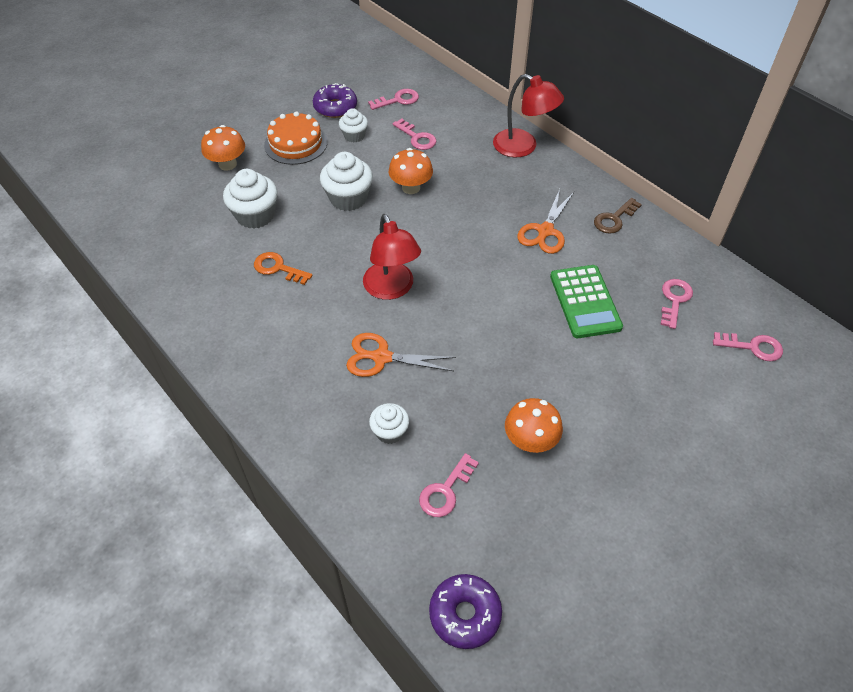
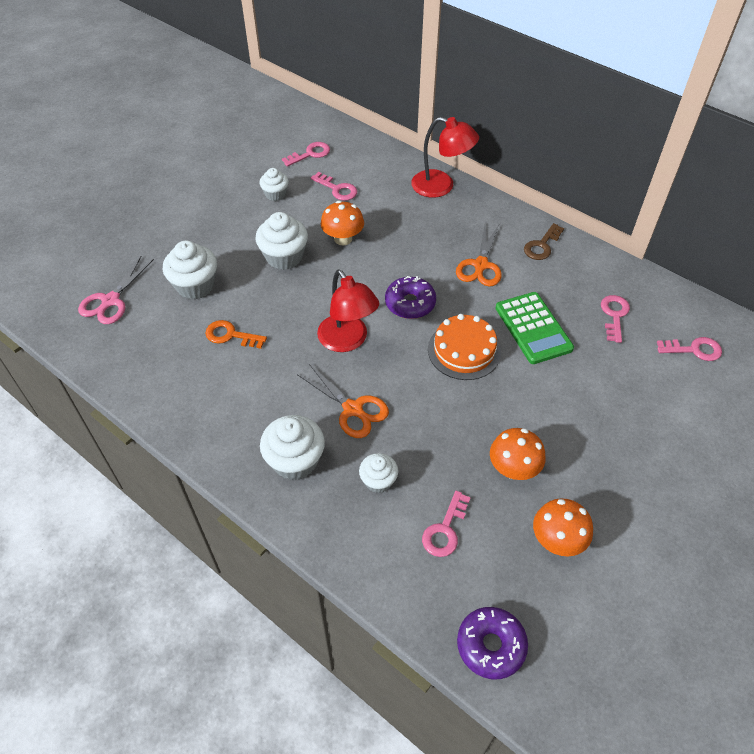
camera: 10 degrees left, 0 degrees up
(171, 220) = (110, 301): none -> pink scissors
(227, 164) = (155, 237): orange mushroom -> orange mushroom (557, 540)
(296, 143) = (219, 208): orange cake -> orange cake (464, 350)
(312, 399) = (295, 461): none -> white cupcake
(335, 107) = (250, 168): purple donut -> purple donut (410, 303)
(381, 357) = (353, 409): orange scissors -> orange scissors turned 135 degrees counterclockwise

